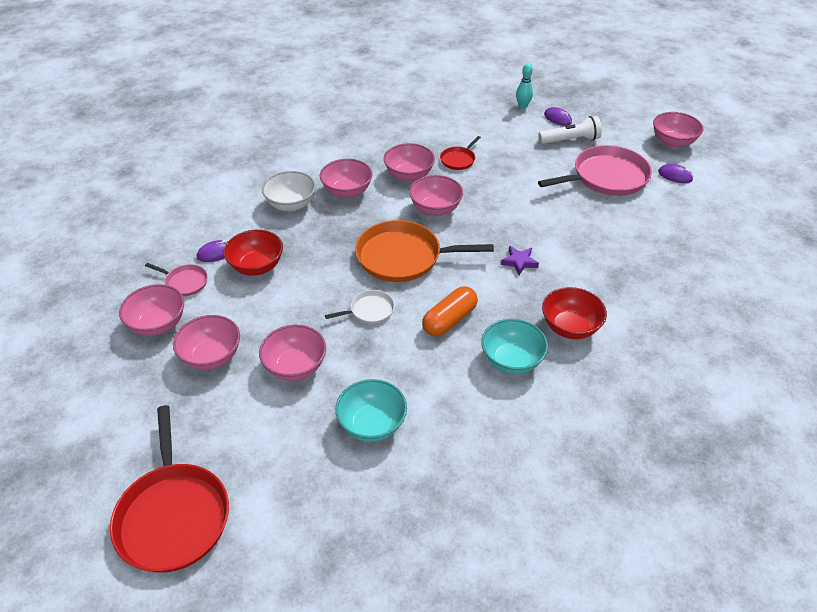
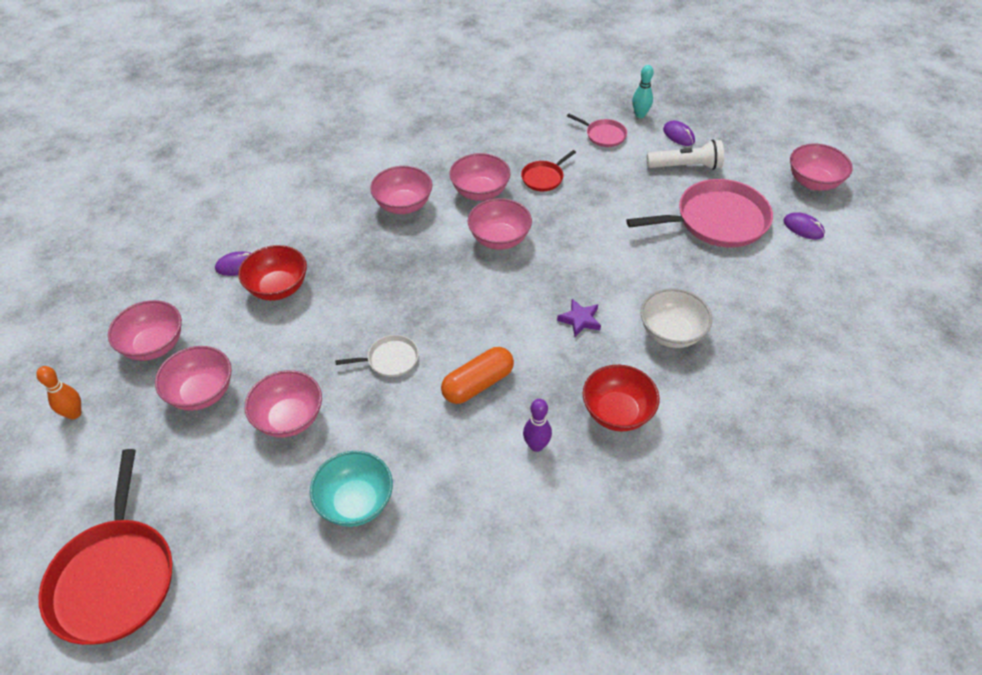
camera: 10 degrees right, 5 degrees up
(99, 388) = (74, 413): none -> orange bowling pin
(184, 282) = (195, 297): pink pan -> pink pan (603, 135)
(291, 204) = (336, 214): white bowl -> white bowl (671, 333)
(403, 257) = (446, 296): orange pan -> none
(511, 360) = (536, 445): turquoise bowl -> purple bowling pin

